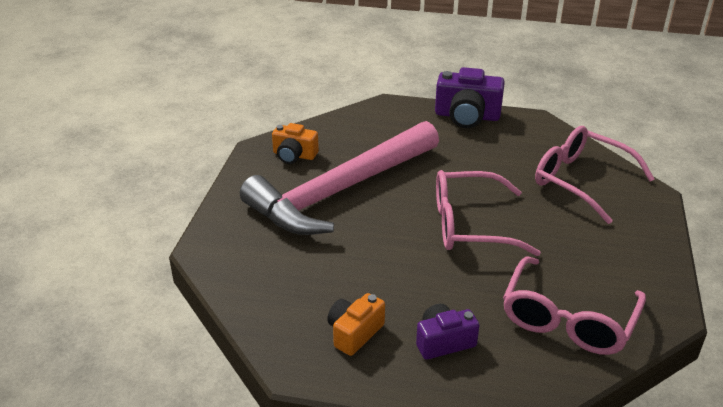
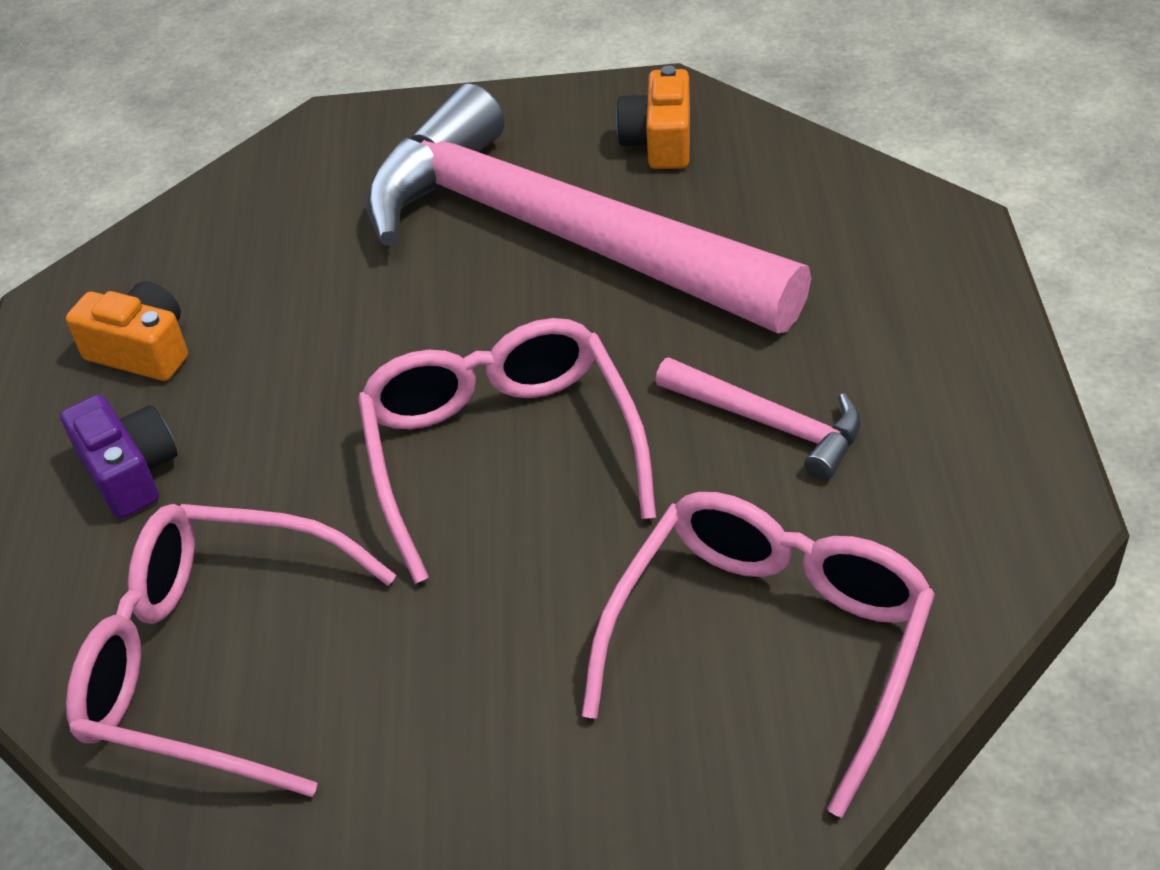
camera: 80 degrees right, 10 degrees up
(467, 116) = (977, 369): purple camera -> none
(477, 161) = (769, 423): none -> pink hammer

